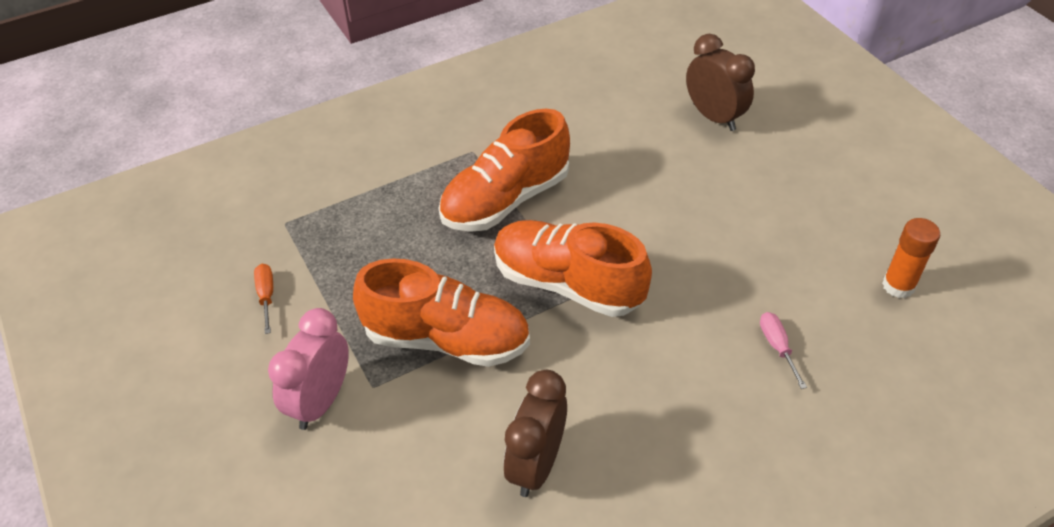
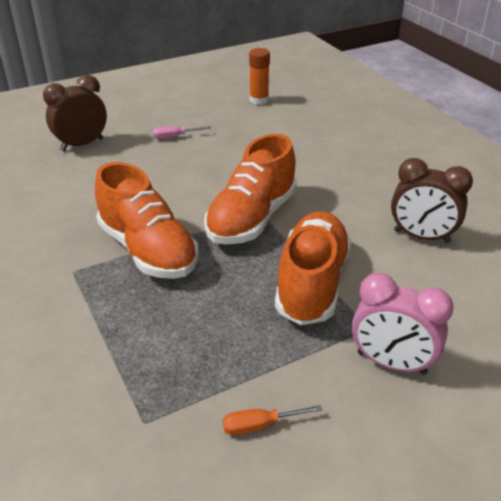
camera: 90 degrees left, 10 degrees down
(777, 347) = (308, 140): pink screwdriver -> pink screwdriver (175, 137)

